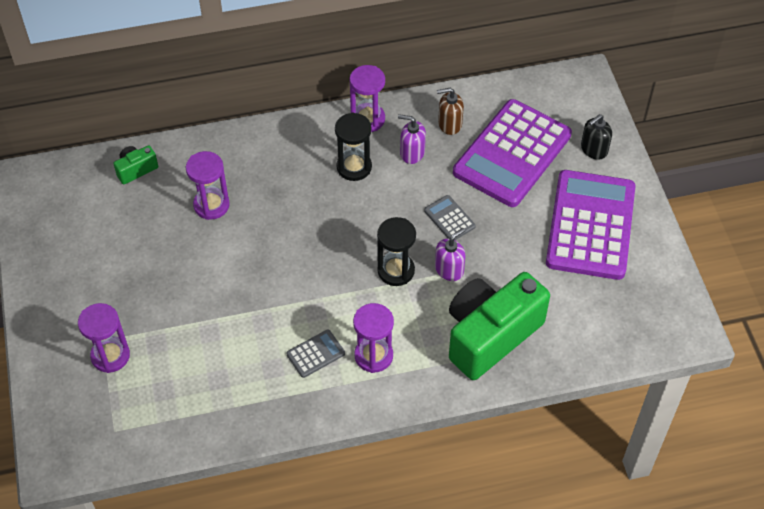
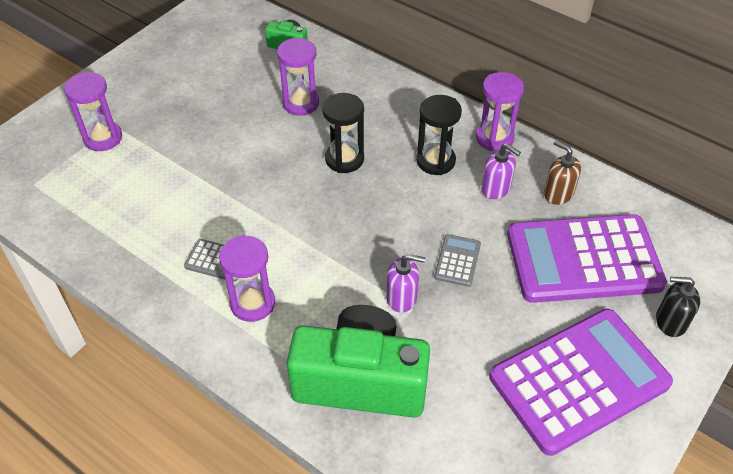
camera: 50 degrees right, 5 degrees down
(396, 271) = (359, 259): black hourglass -> black hourglass (344, 159)
(412, 153) = (496, 188): purple soap dispenser -> purple soap dispenser turned 150 degrees clockwise

